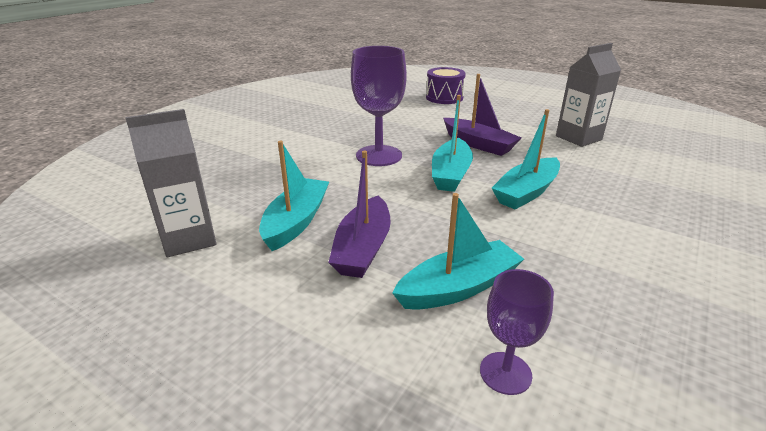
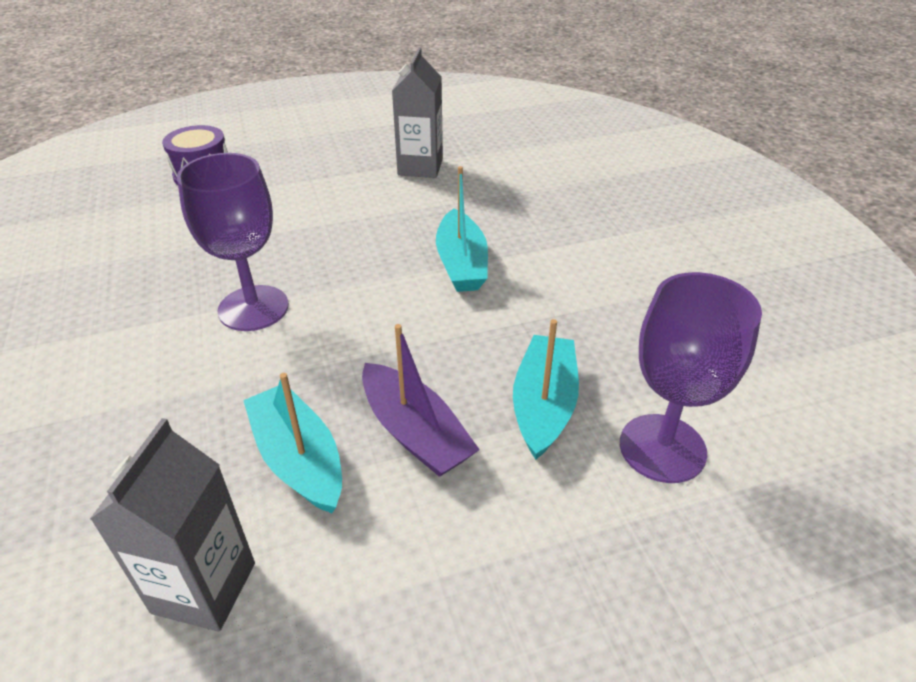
camera: 50 degrees left, 10 degrees up
(450, 174) = (367, 285): turquoise boat -> none
(478, 144) = (340, 227): purple boat -> none
(505, 373) = (662, 448): purple goblet -> purple goblet, size x1.73

